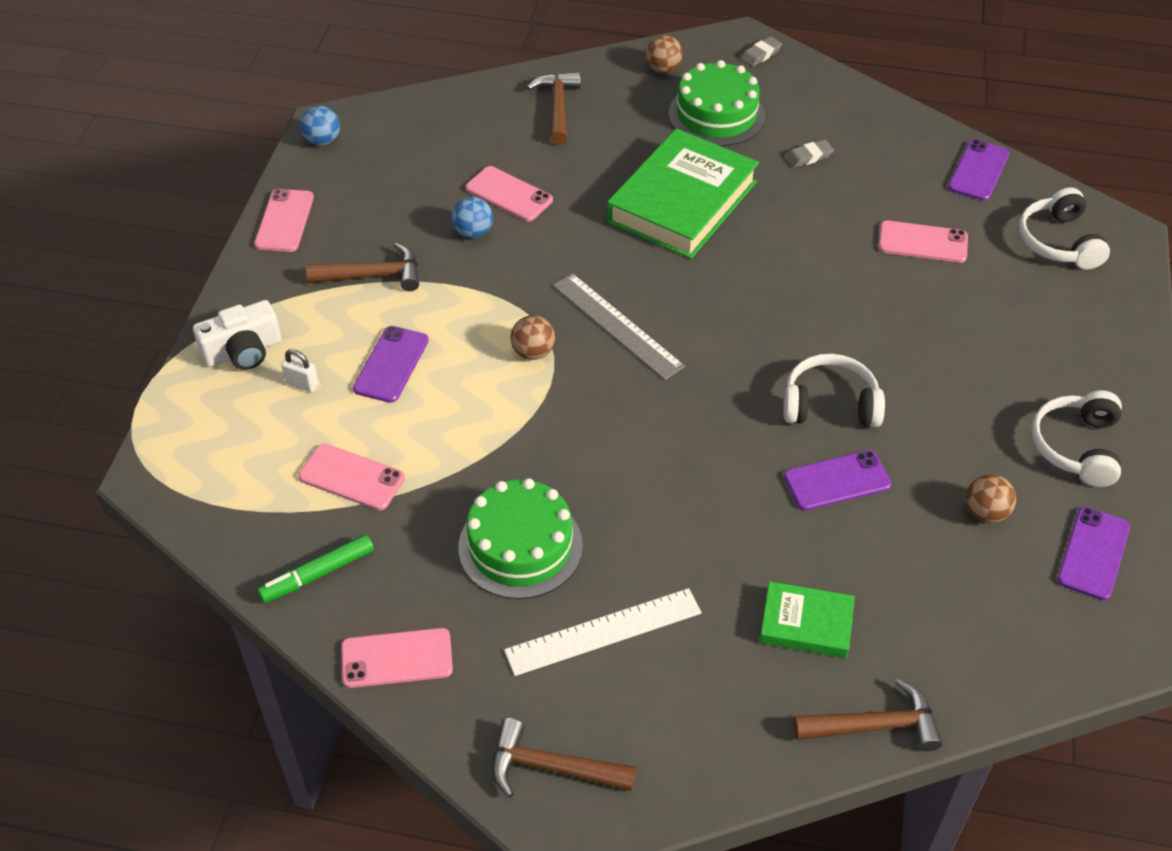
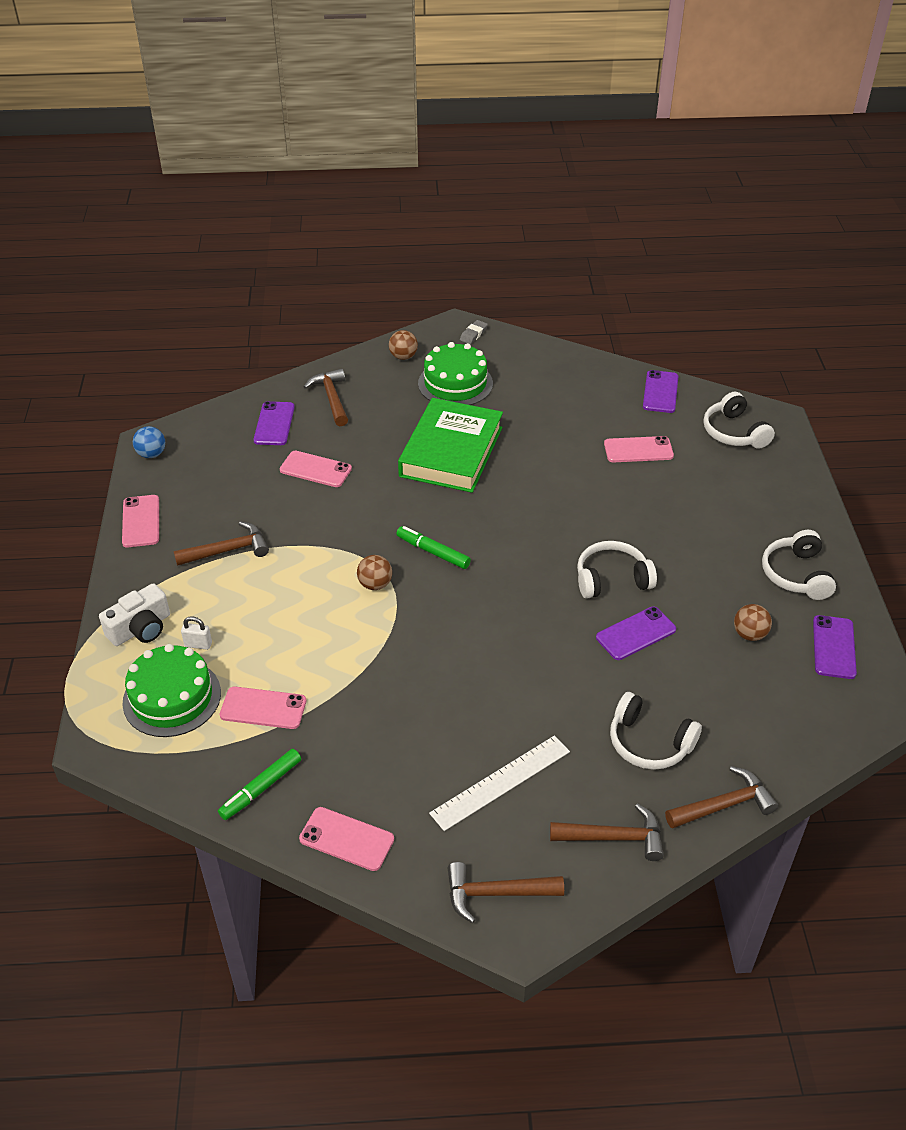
camera: 15 degrees left, 5 degrees down
(391, 364) = (266, 615): purple phone -> purple phone (274, 424)
(396, 658) = (346, 839): pink phone -> pink phone turned 45 degrees clockwise
(473, 232) = (297, 503): blue ball -> none
(520, 546) = (415, 732): green cake -> green cake (172, 697)
(617, 325) = (433, 552): grey ruler -> green marker
(720, 734) = (614, 837): none -> brown hammer
(806, 624) = (649, 742): green book -> white headphones
(809, 157) = (534, 403): grey eraser -> none

